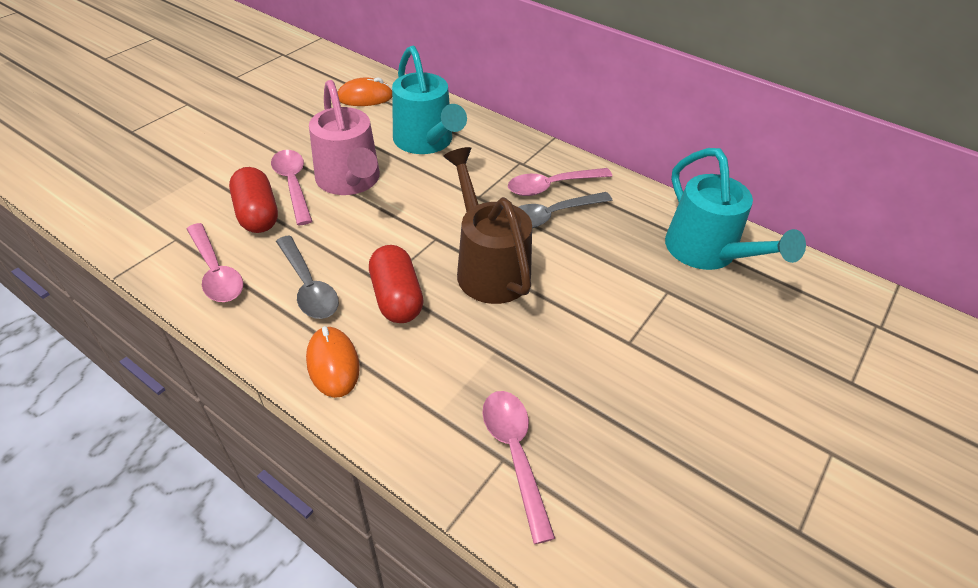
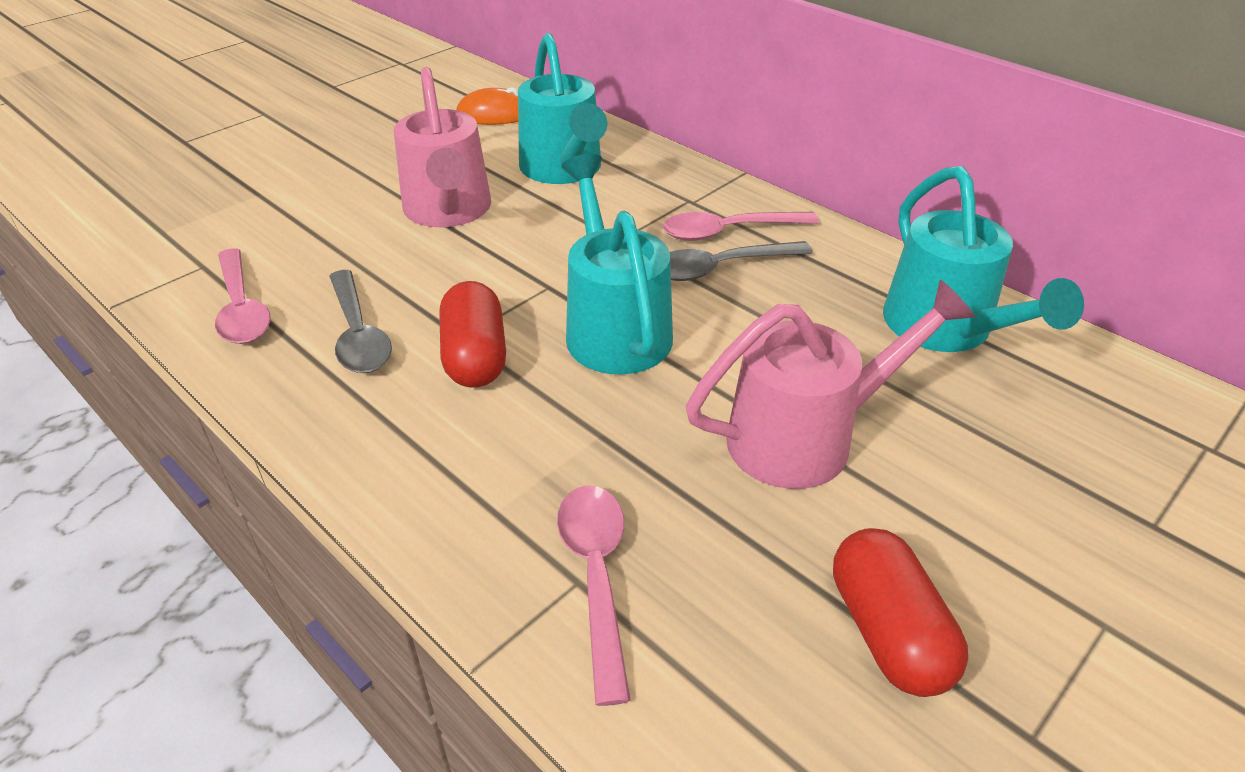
camera: 10 degrees right, 5 degrees down
(257, 214) = (315, 243): red capsule -> red capsule (888, 632)
(293, 185) = (372, 212): pink spoon -> none
(333, 364) = (365, 433): orange mouse -> none
(488, 266) = (614, 326): brown watering can -> turquoise watering can
(632, 340) = (808, 437): none -> pink watering can

